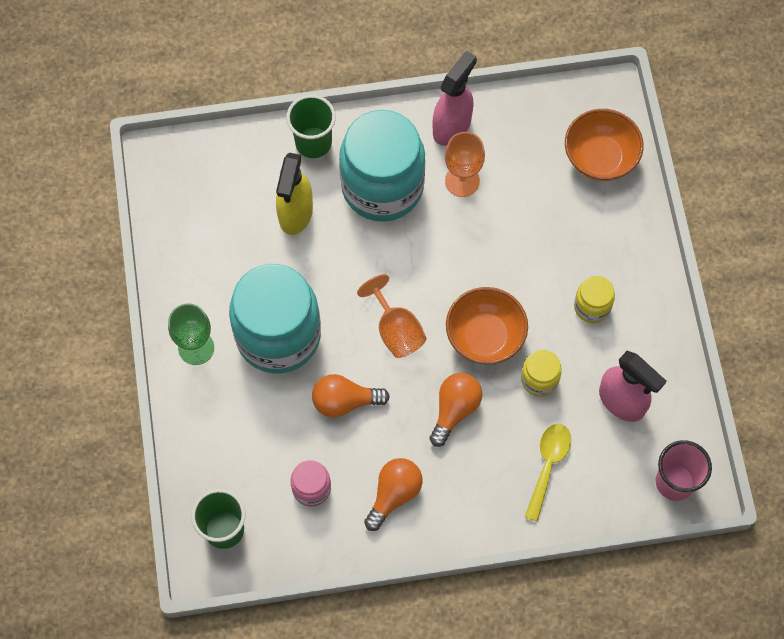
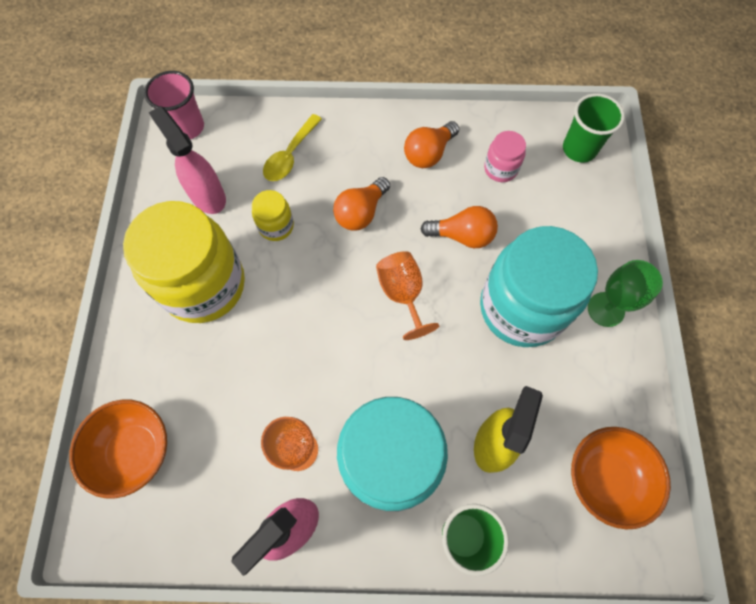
camera: 170 degrees left, 0 degrees up
(485, 336) = (316, 273): orange bowl -> orange bowl (604, 478)
(592, 307) = (204, 285): yellow jar -> yellow jar, size x2.28

